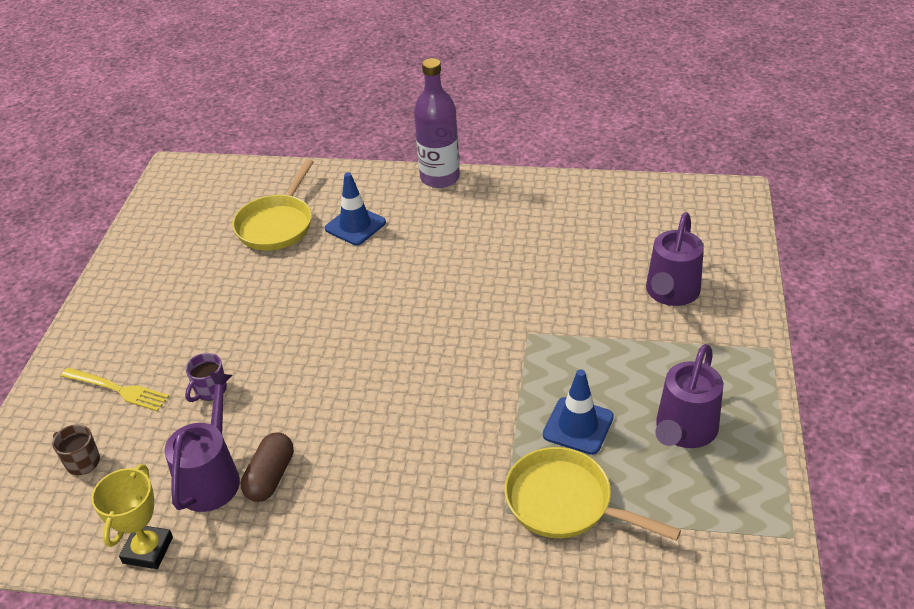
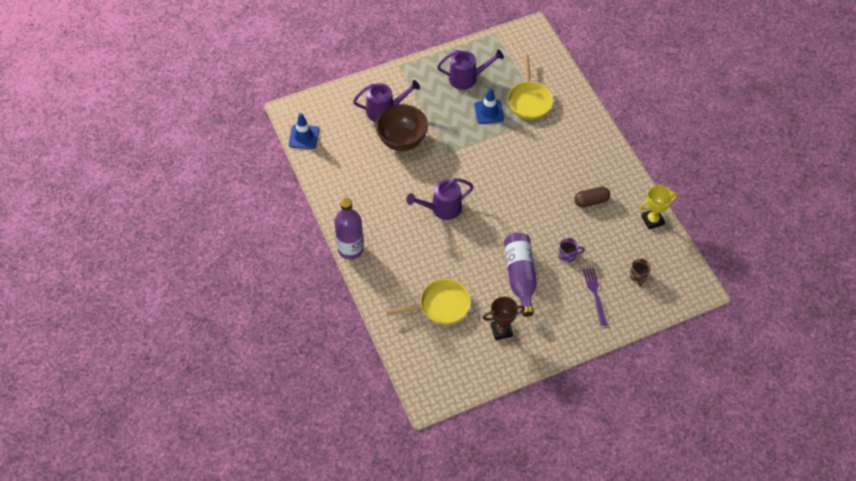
camera: 125 degrees left, 15 degrees up
(118, 389) = (595, 294): yellow fork -> purple fork
(182, 265) = (501, 330): none -> brown trophy
(212, 476) = (606, 222): purple watering can -> purple watering can (442, 209)
(234, 319) = (520, 277): none -> purple bottle
(355, 225) = (417, 266): blue traffic cone -> blue traffic cone (304, 137)
(591, 290) = (402, 141): none -> brown bowl

